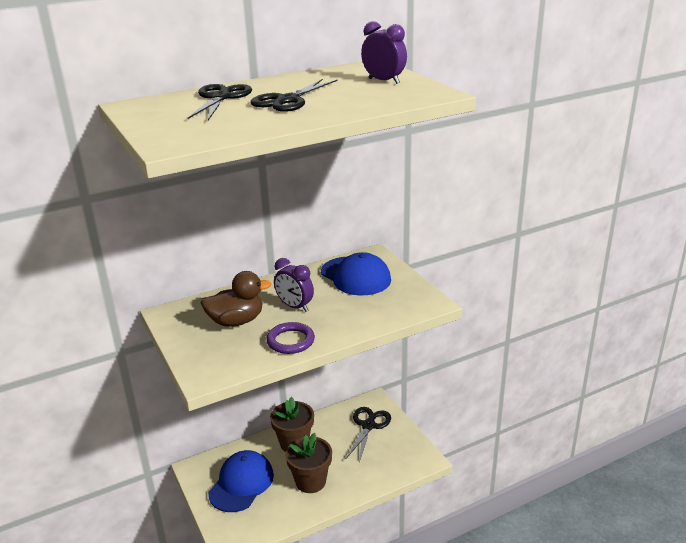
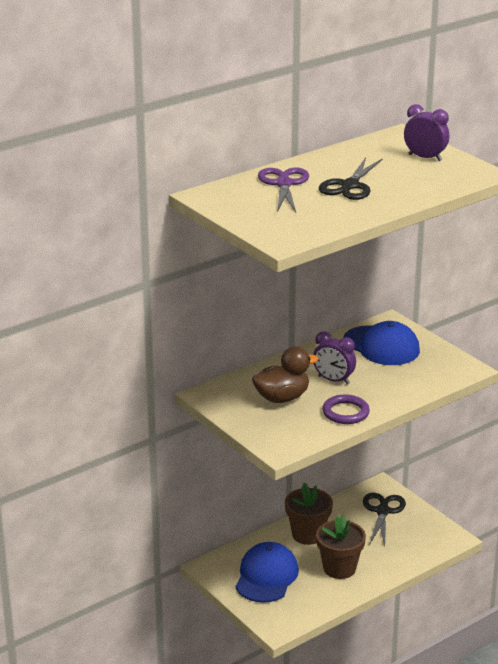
camera: 10 degrees left, 0 degrees up
(221, 98) = (284, 184): black scissors -> purple scissors

